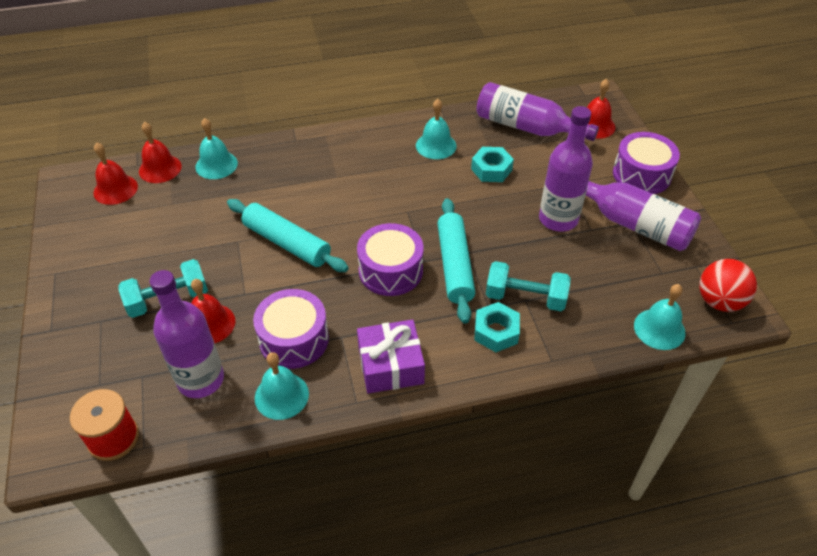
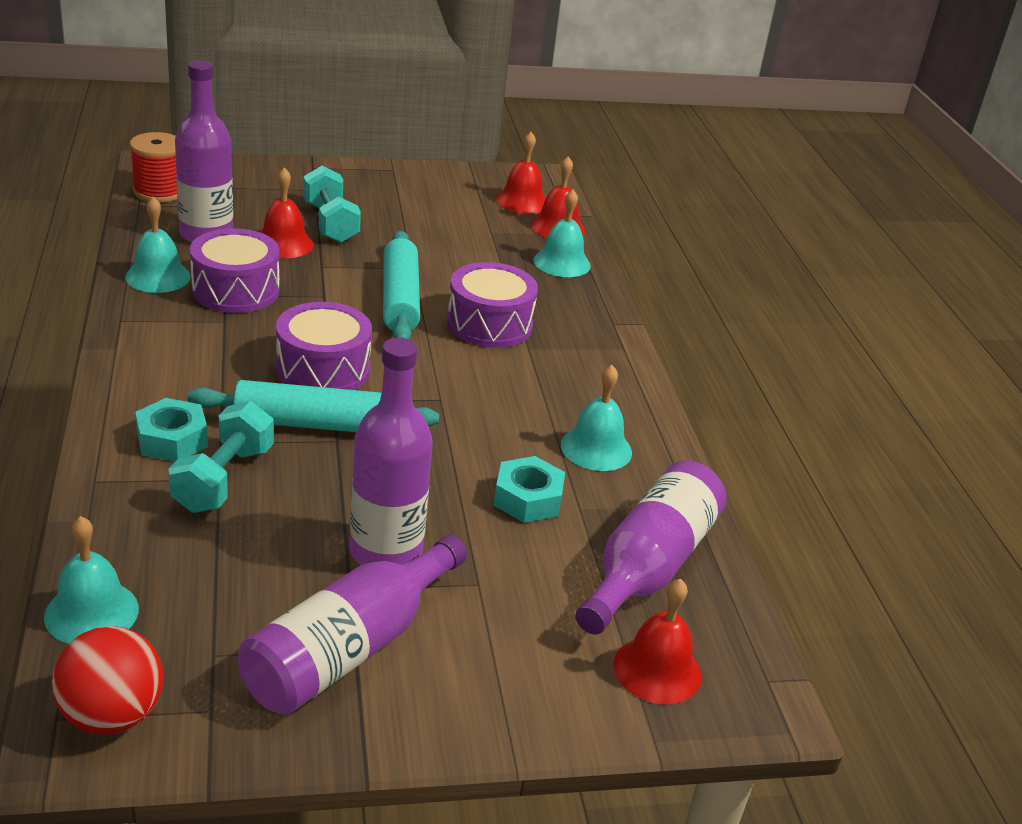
camera: 90 degrees right, 15 degrees down
(287, 243) = (400, 299): turquoise rolling pin -> turquoise rolling pin turned 45 degrees counterclockwise
(390, 365) = (160, 349): purple gift -> none
(641, 174) = (490, 703): purple drum -> purple drum (489, 324)

